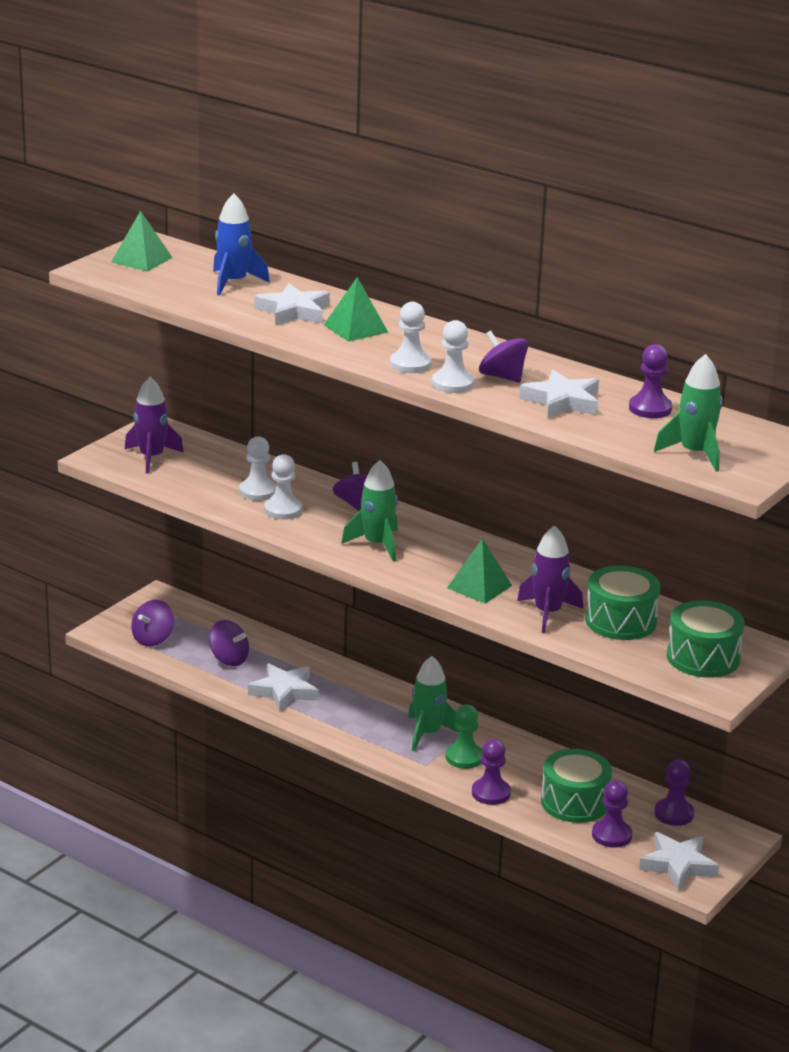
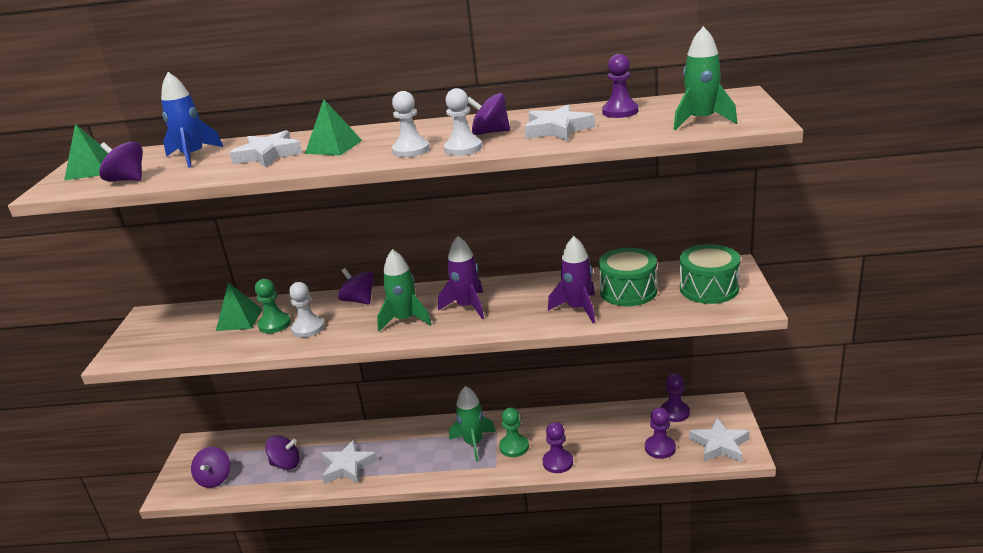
camera: 30 degrees left, 0 degrees up
(152, 458) = (164, 338): purple rocket -> purple rocket (467, 306)
(157, 287) = (127, 180): none -> purple spinning top
(258, 491) = (274, 324): white pawn -> green pawn
(479, 586) = (510, 314): green pyramid -> green pyramid (239, 319)
(574, 802) = (613, 438): green drum -> none

